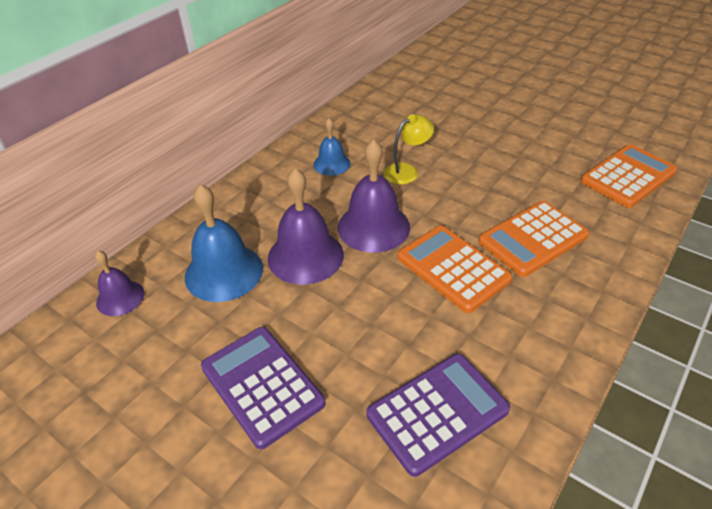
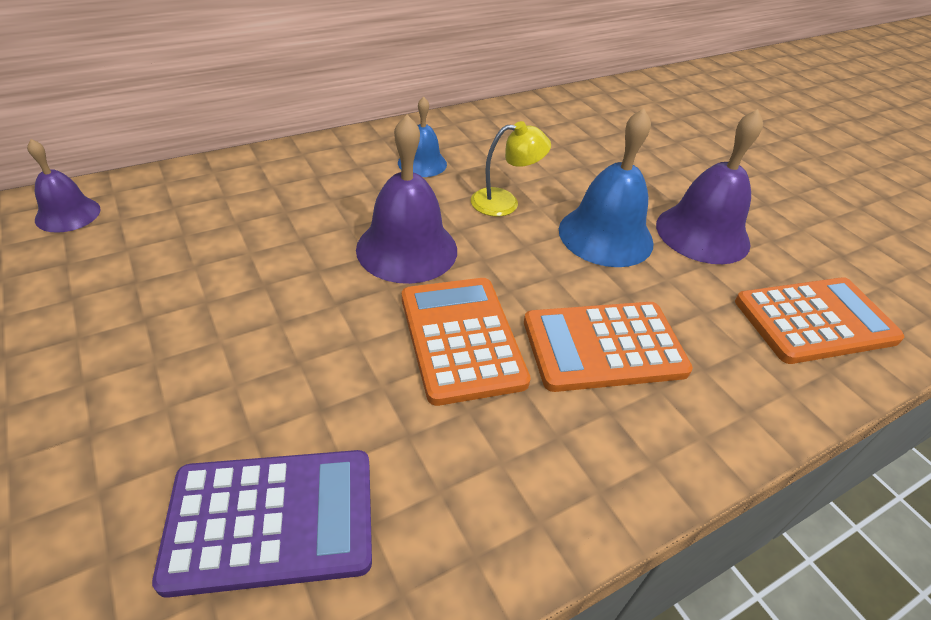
camera: 20 degrees right, 0 degrees up
(224, 272) = (194, 231): blue bell -> blue bell (605, 235)
(262, 385) = (105, 376): purple calculator -> none
(305, 256) = (297, 250): purple bell -> purple bell (702, 233)

